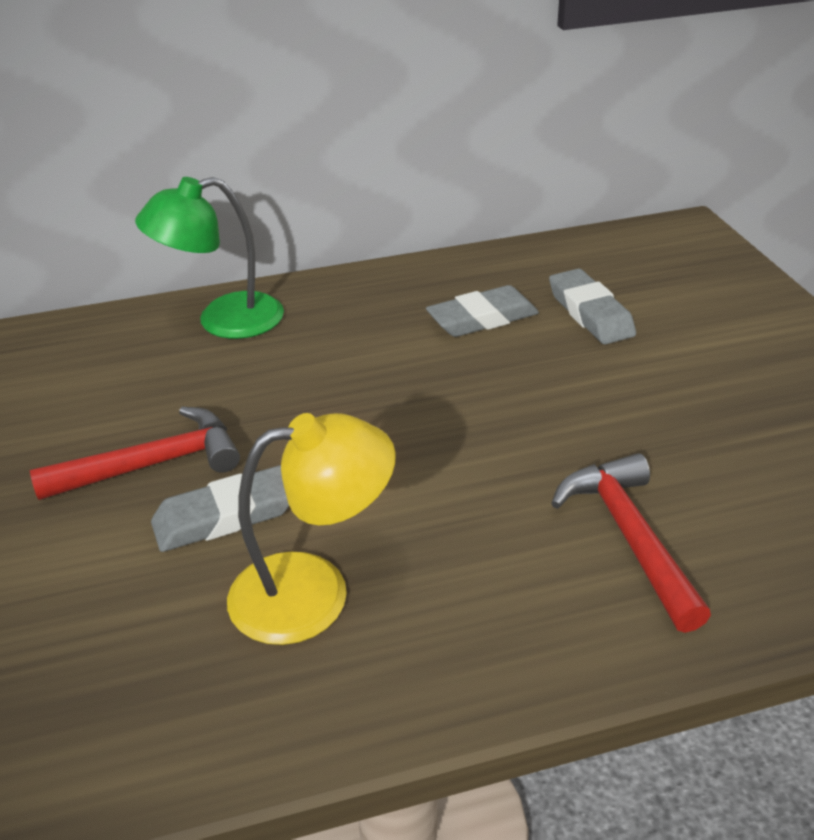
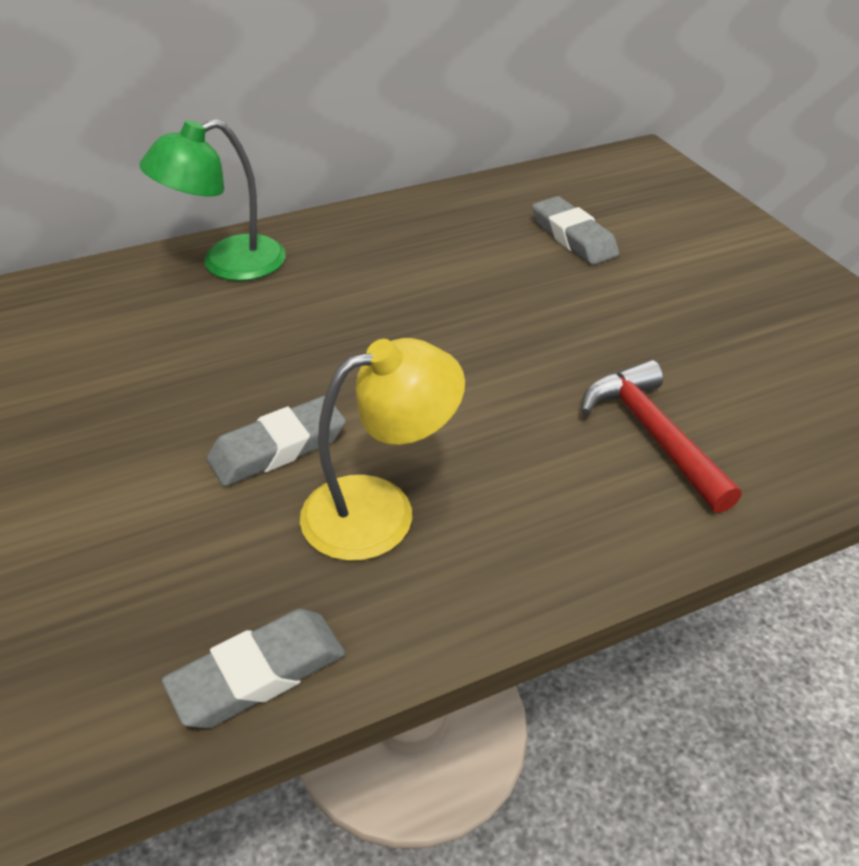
camera: 10 degrees left, 5 degrees up
(152, 464) = (193, 405): red hammer -> none
(482, 319) = (476, 248): grey eraser -> grey eraser (258, 674)

